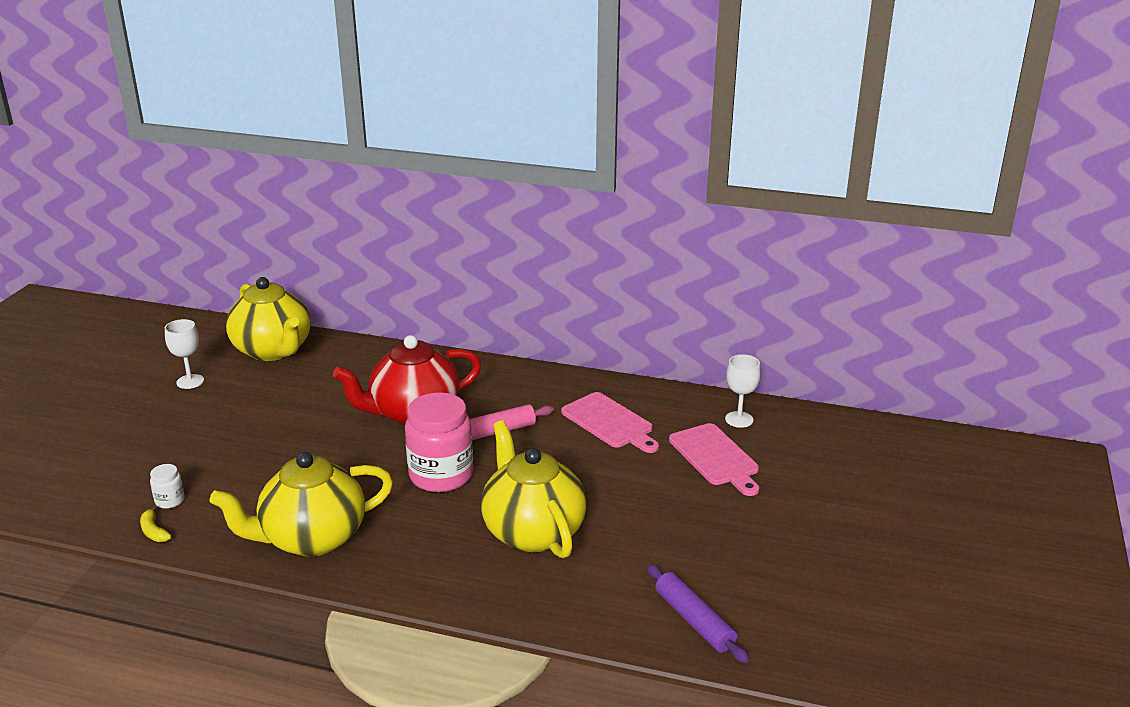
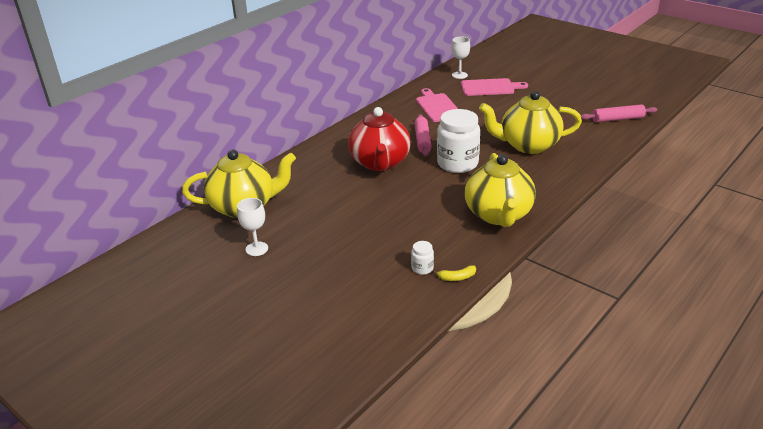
camera: 65 degrees left, 5 degrees up
(441, 475) = (457, 163): pink jar -> white jar
(609, 422) = (437, 107): pink cutting board -> pink cutting board turned 90 degrees counterclockwise
(694, 620) = (617, 119): purple rolling pin -> pink rolling pin

